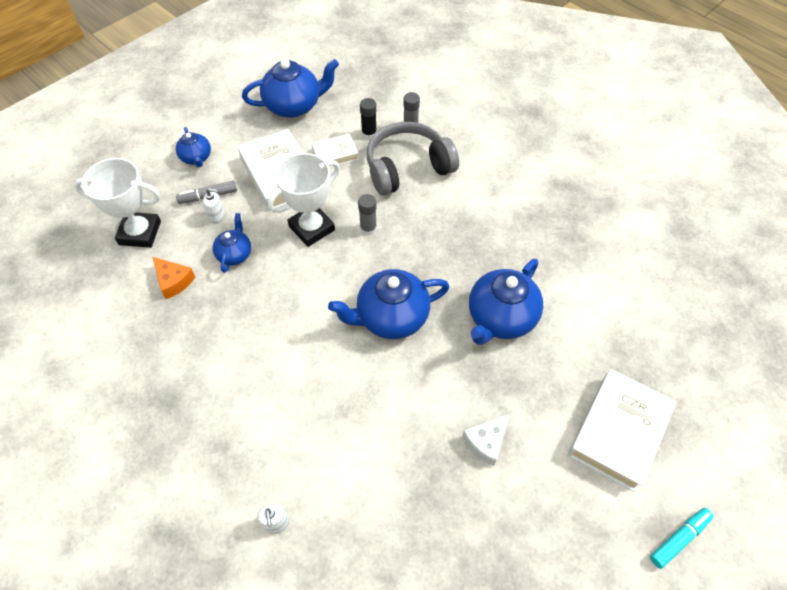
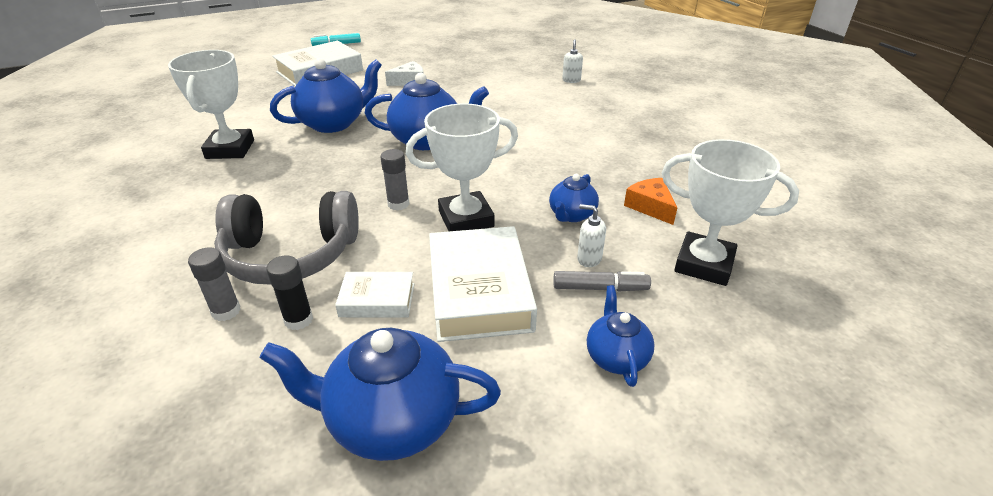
camera: 160 degrees left, 20 degrees down
(553, 250) = (230, 149): none -> white trophy

